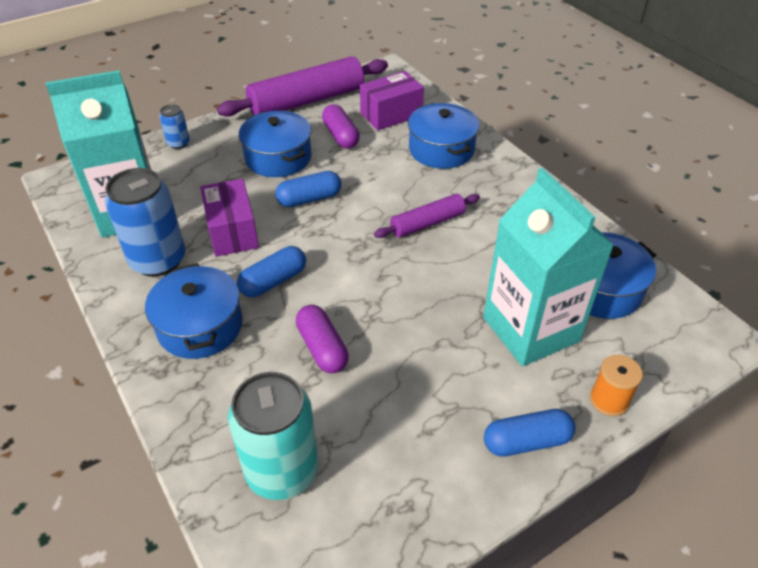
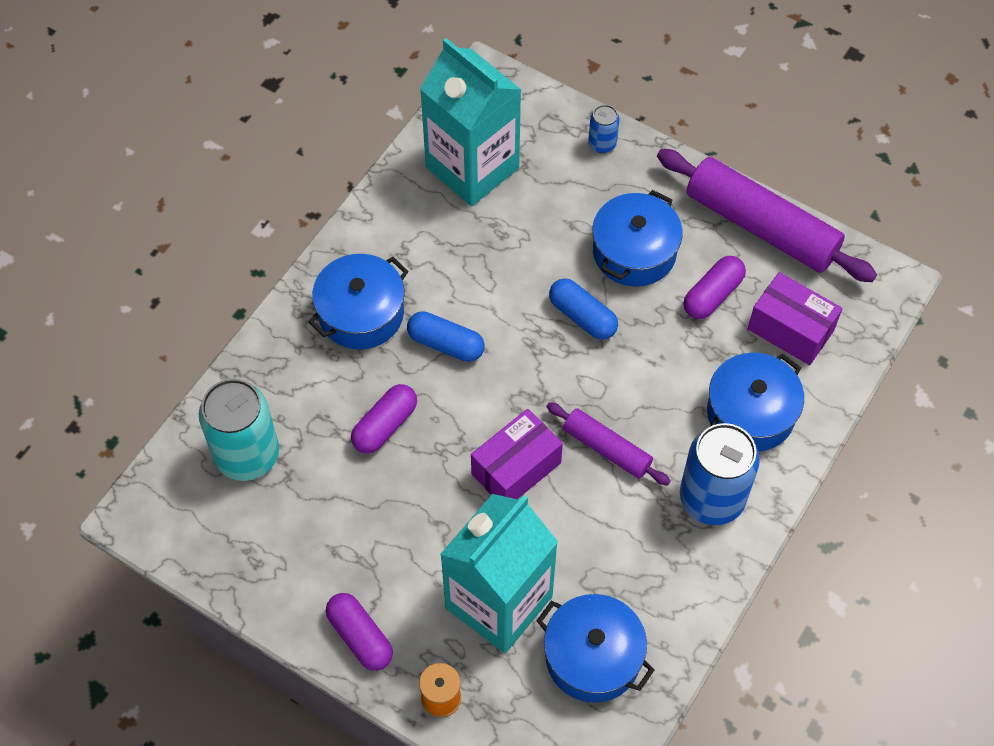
camera: 65 degrees right, 15 degrees up
(158, 260) = (422, 232): blue can -> blue can (712, 498)
(232, 231) = (494, 272): purple box -> purple box (516, 468)
(526, 441) = (360, 637): blue capsule -> purple capsule

